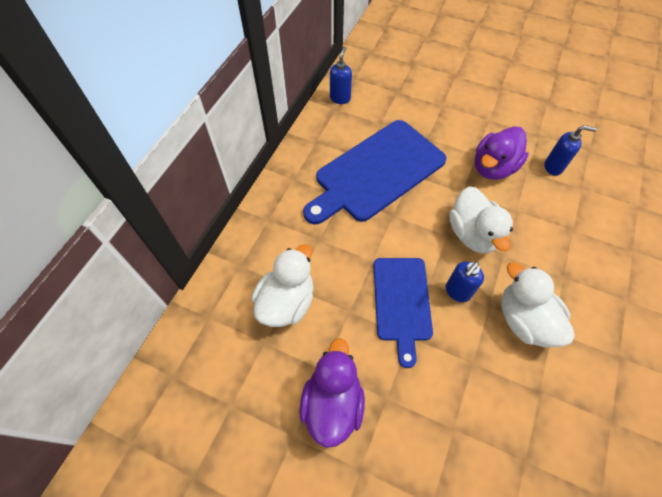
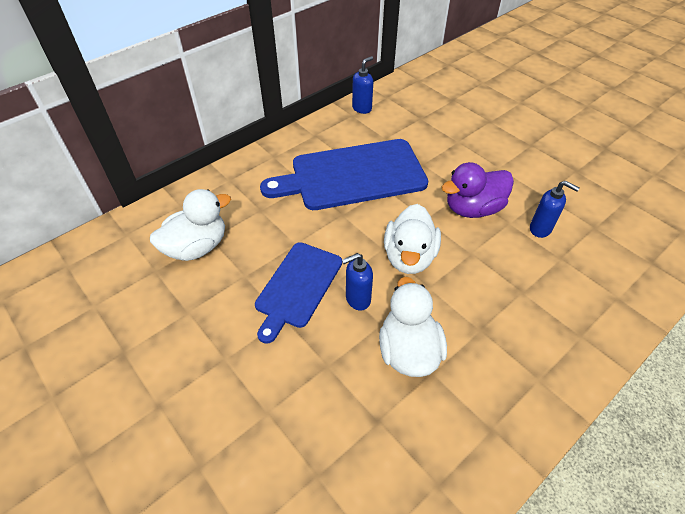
camera: 25 degrees right, 10 degrees down
(332, 403) = (175, 341): purple duck -> none

